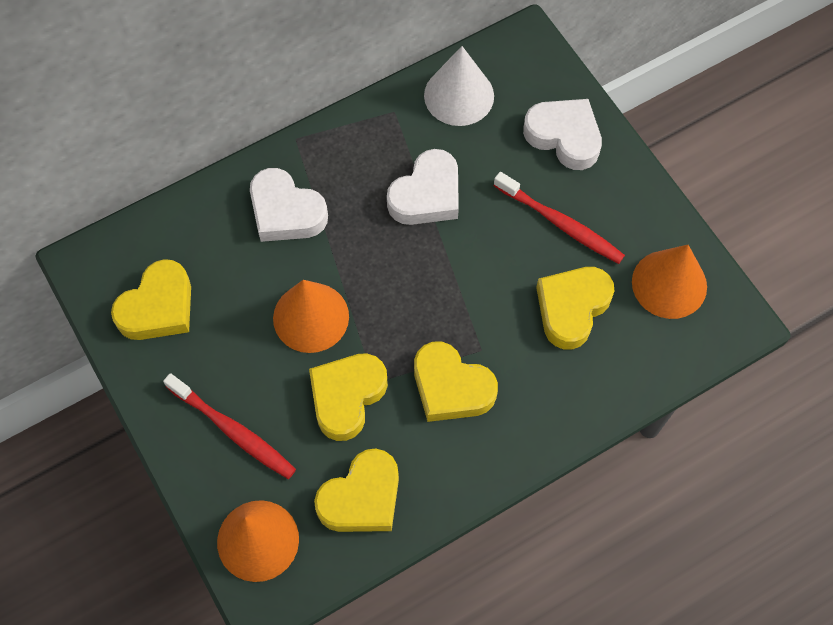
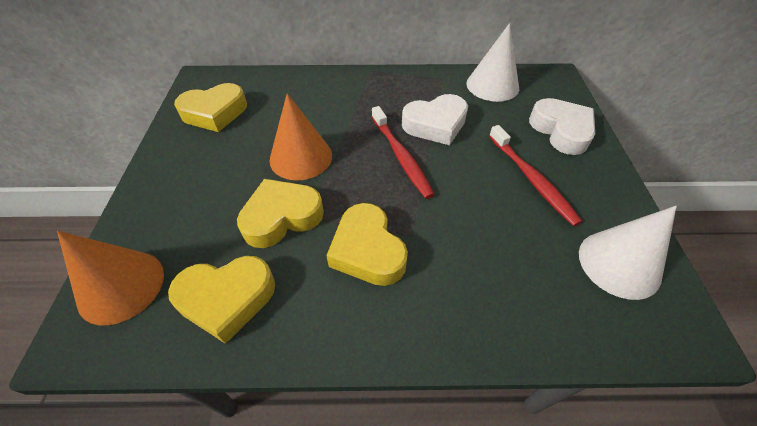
camera: 30 degrees right, 15 degrees down
(233, 431) = (185, 199): red toothbrush -> red toothbrush (401, 156)
(286, 212) = (335, 99): white heart -> none
(572, 308) = (511, 241): yellow heart -> none
(669, 284) = (619, 263): orange cone -> white cone

